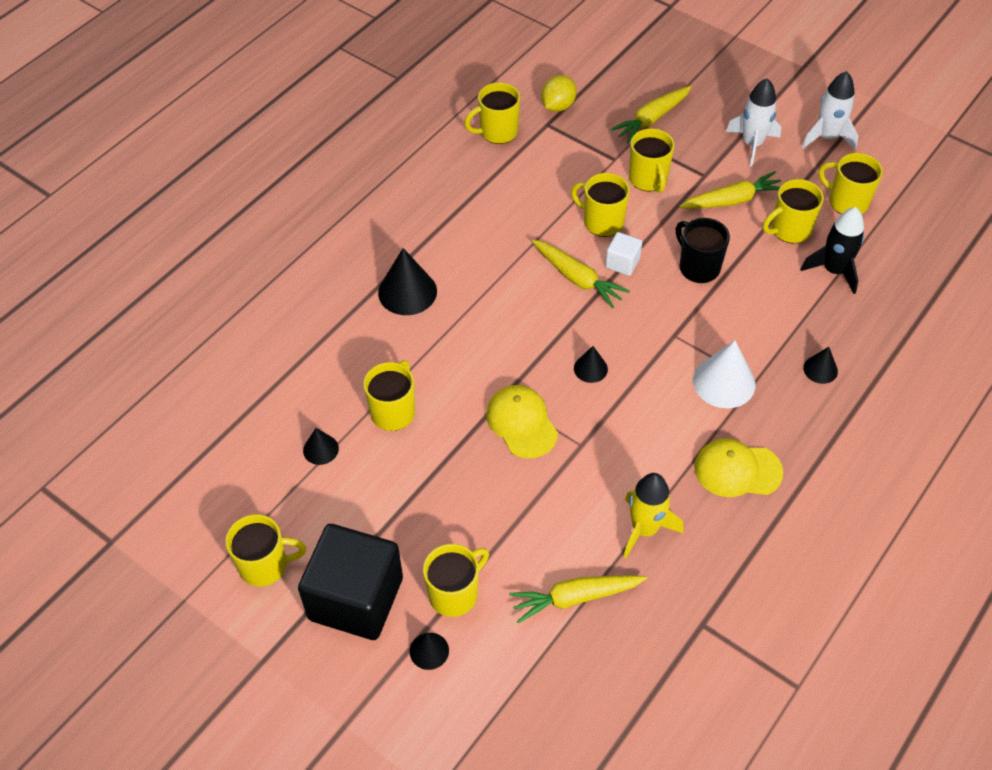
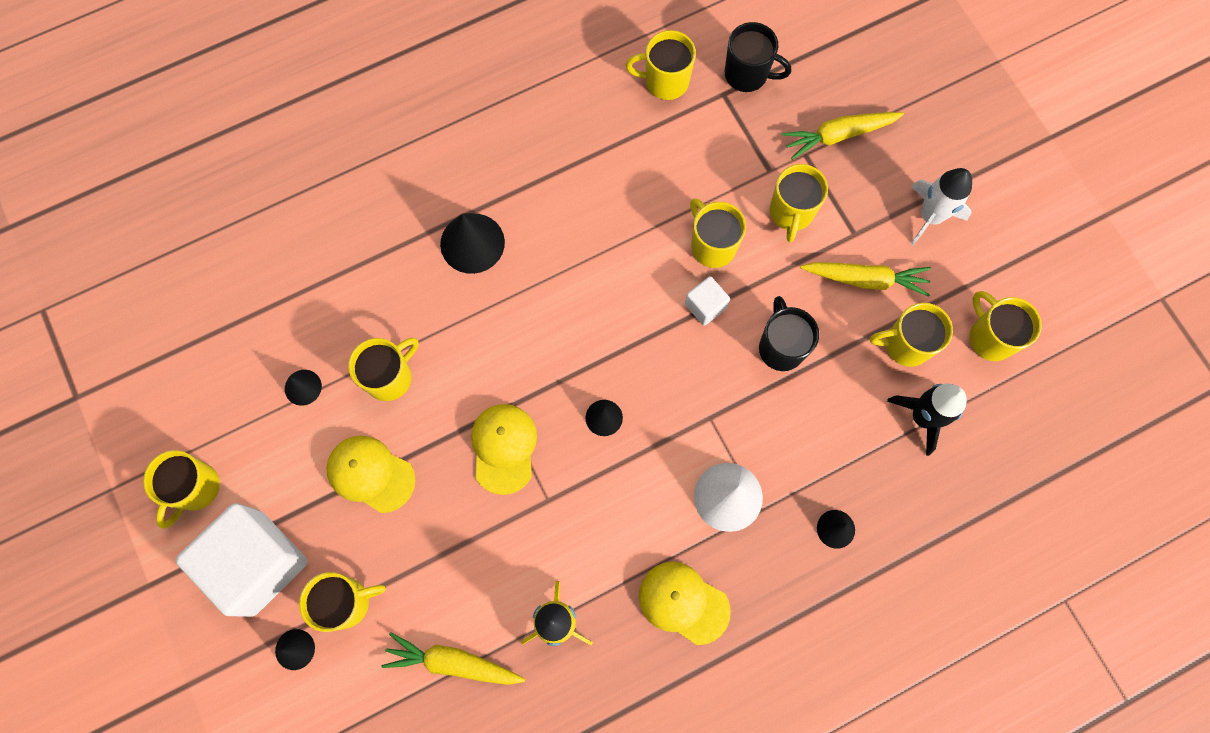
camera: 25 degrees right, 20 degrees up
(265, 565) = (195, 488): yellow mug -> yellow mug turned 90 degrees clockwise
(356, 598) = (257, 563): black cube -> white cube
(418, 488) = (370, 474): none -> yellow cap
(558, 106) = (747, 74): yellow lemon -> black mug
(577, 279) = (649, 304): yellow carrot -> none
(827, 137) = (1020, 243): white rocket -> none

